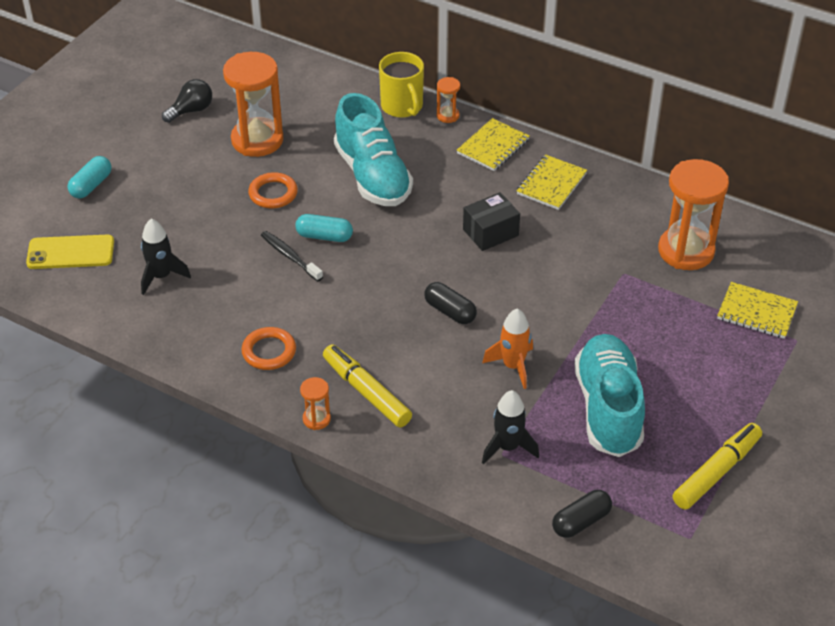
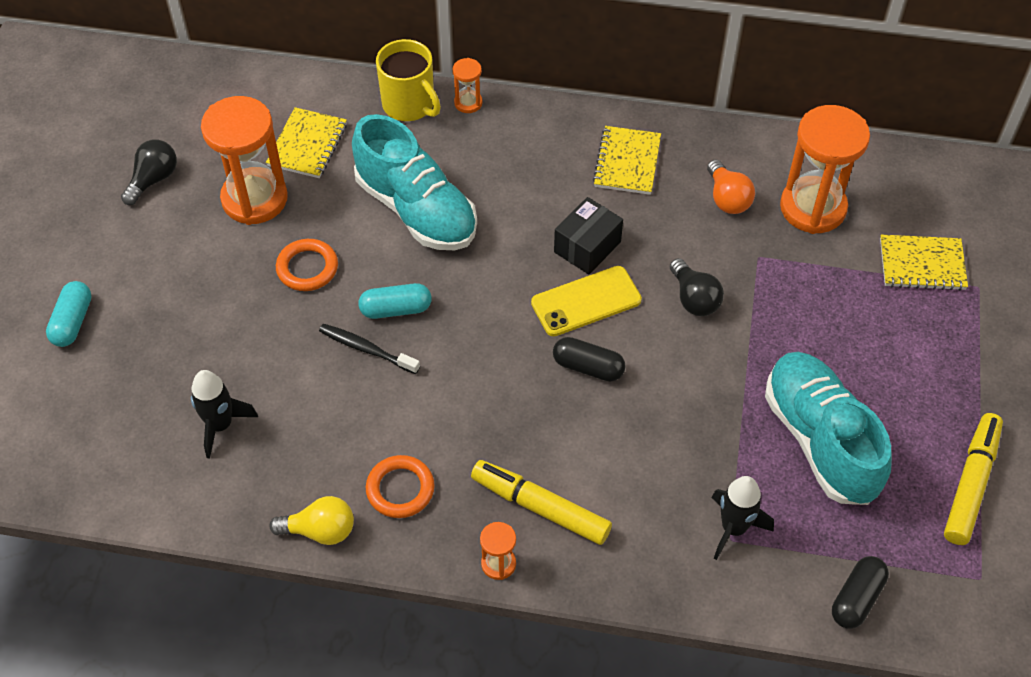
camera: 20 degrees left, 10 degrees up
(70, 253) = (89, 426): yellow phone -> yellow phone (586, 302)
(198, 361) = (320, 530): none -> yellow light bulb
(493, 147) = (539, 130): yellow notebook -> yellow notebook (307, 145)
(513, 366) = (691, 418): orange rocket -> none
(557, 288) = (694, 299): none -> black light bulb
(619, 227) = (727, 198): none -> orange light bulb

